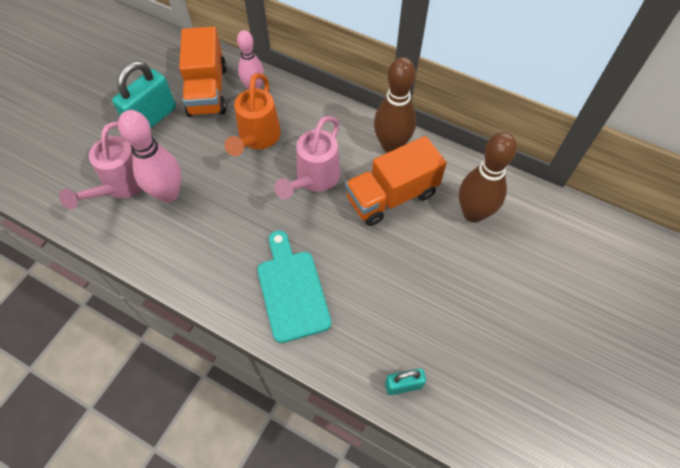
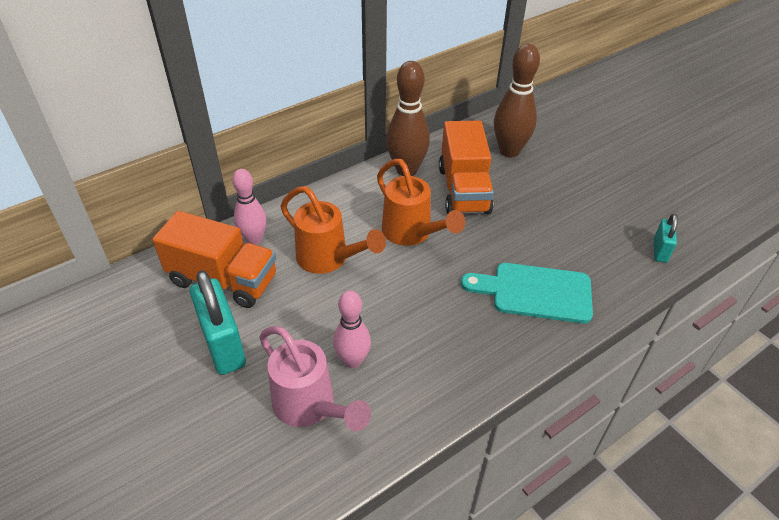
camera: 65 degrees left, 15 degrees down
(168, 193) = (352, 361): pink bowling pin -> pink bowling pin, size x0.66
(314, 179) = (412, 234): pink watering can -> orange watering can

